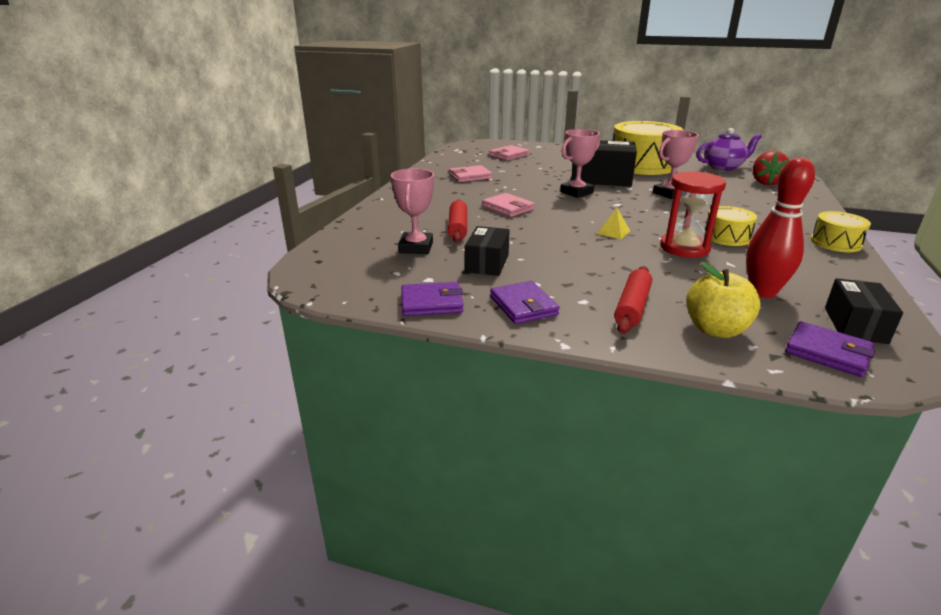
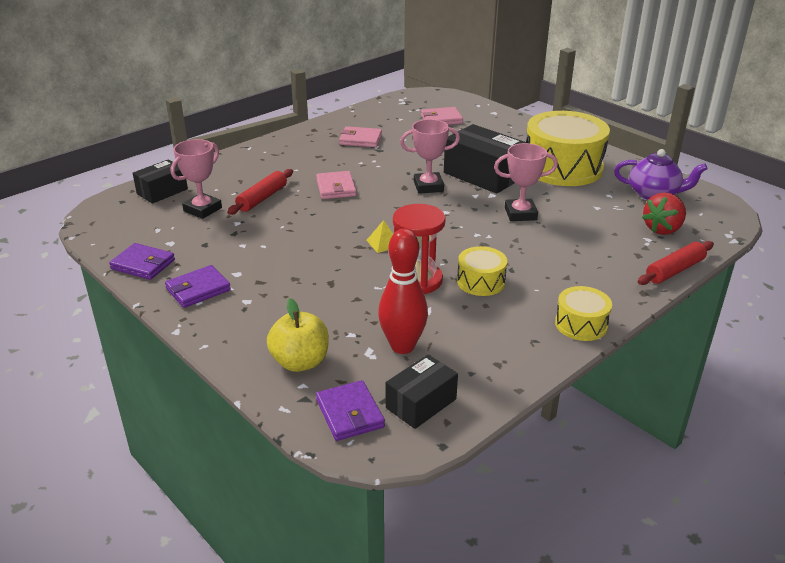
camera: 30 degrees right, 5 degrees up
(487, 263) = (231, 242): black box -> black box (162, 191)
(523, 306) = (198, 289): purple wallet -> purple wallet turned 45 degrees clockwise
(632, 307) = (272, 319): red rolling pin -> red rolling pin (674, 270)

